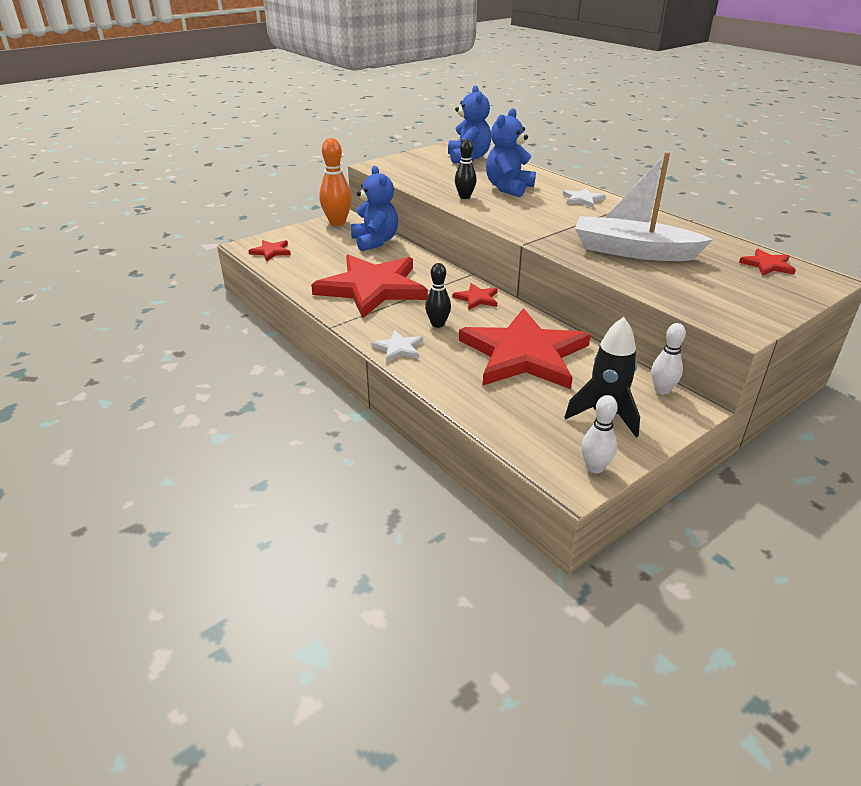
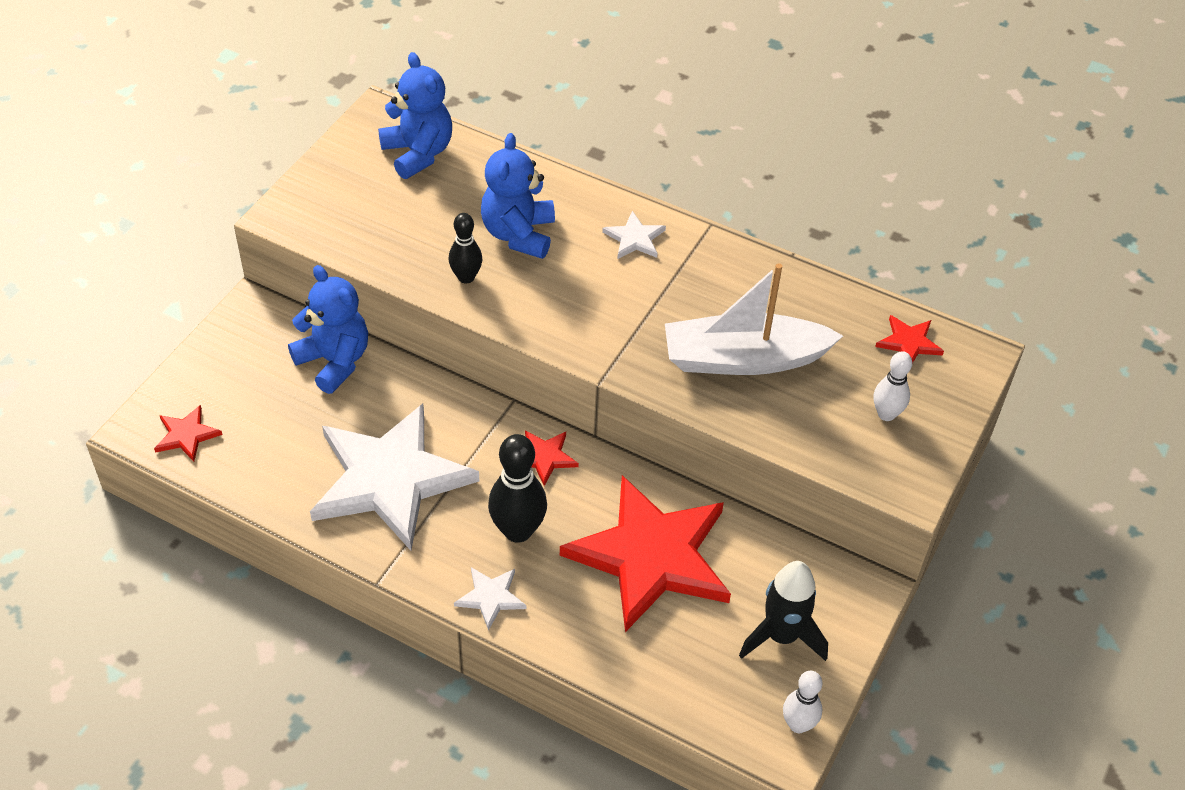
camera: 25 degrees left, 15 degrees up
(337, 222) = (247, 326): orange bowling pin -> none
(372, 288) = (390, 479): red star -> white star
(438, 324) = (518, 530): black bowling pin -> black bowling pin, size x1.62
(662, 390) = (830, 569): white bowling pin -> white bowling pin (886, 414)

